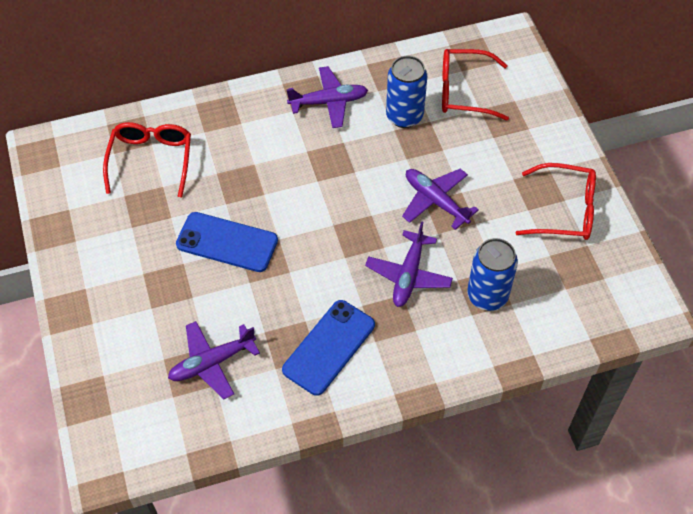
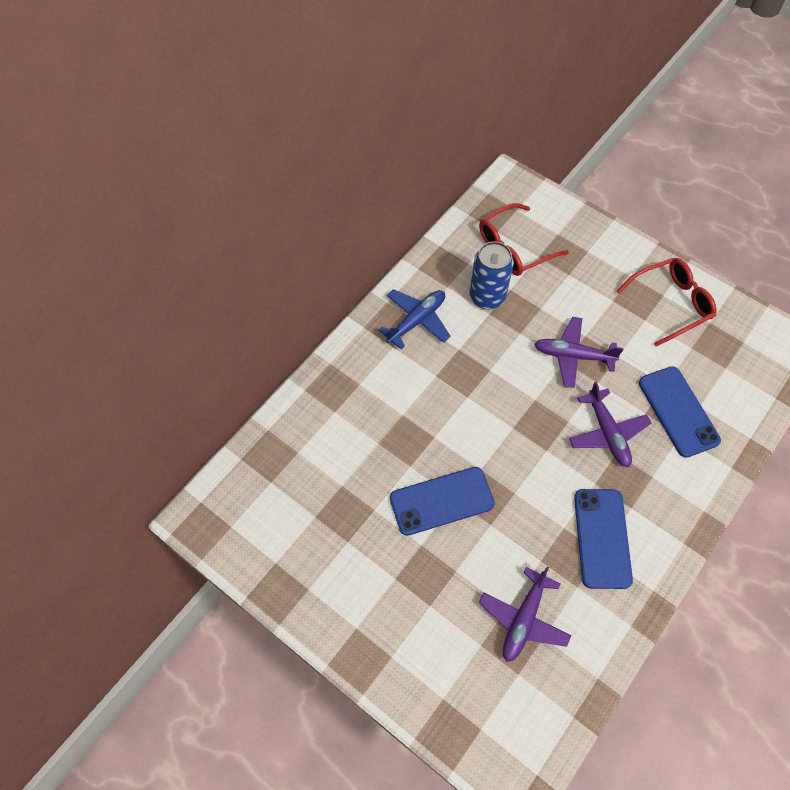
camera: 35 degrees left, 5 degrees up
(151, 160) = (311, 468): red glasses -> none
(329, 102) = (416, 321): purple plane -> blue plane
(487, 296) = (678, 411): blue can -> blue phone

